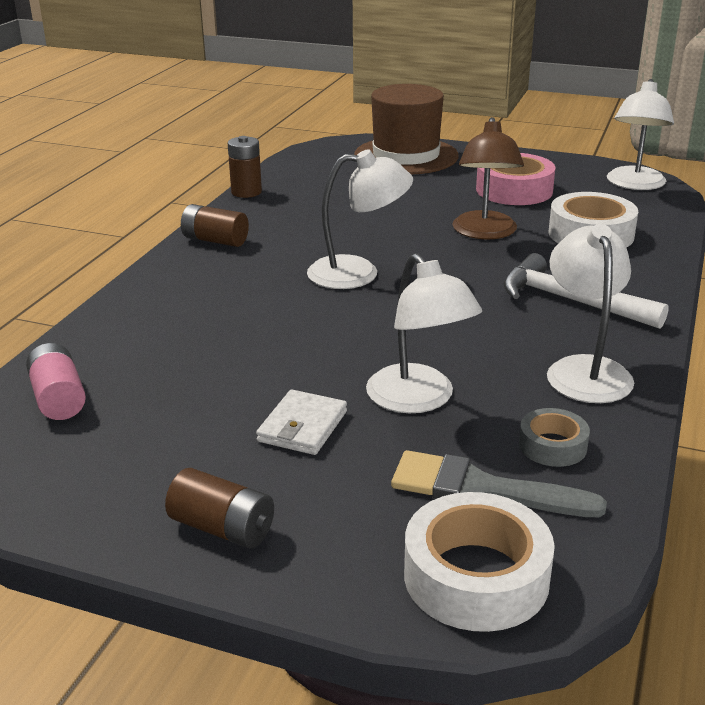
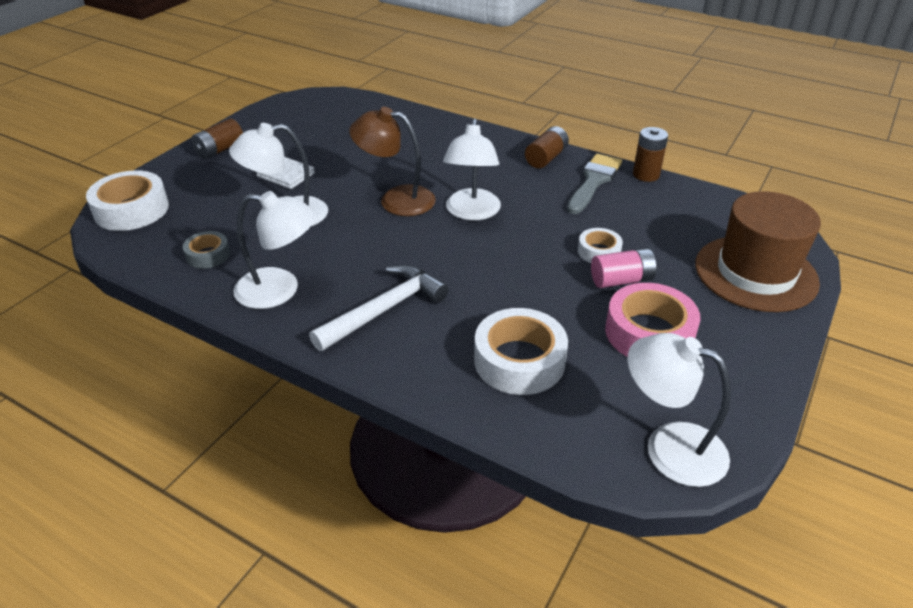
camera: 100 degrees right, 10 degrees up
(58, 399) = (355, 111): pink battery -> pink battery (621, 280)
(405, 209) = (599, 251): none -> white tape
(481, 489) = (190, 222): grey brush -> grey brush (593, 181)
(485, 233) = (536, 290): brown lamp -> brown lamp (396, 199)

